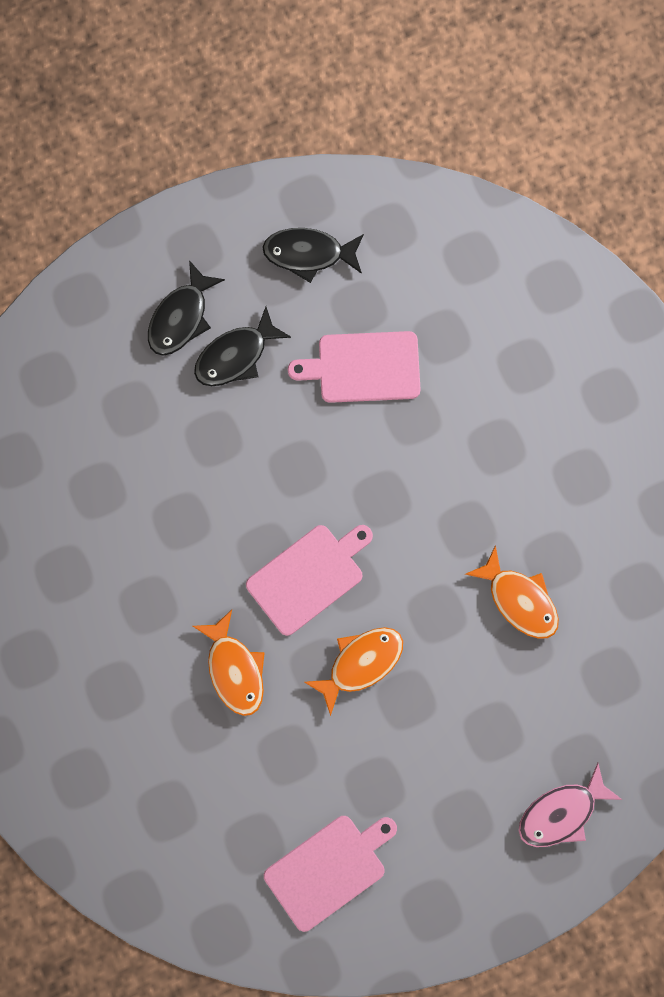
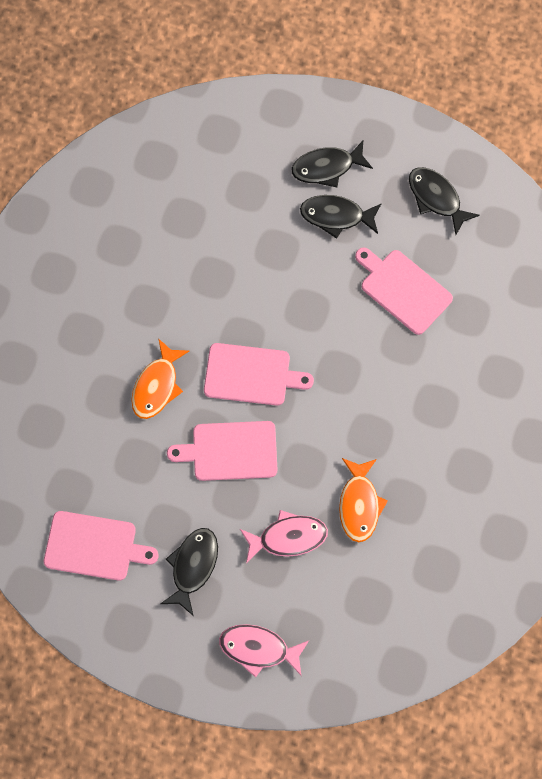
camera: 45 degrees right, 5 degrees down
(360, 663) = (230, 451): orange fish -> pink cutting board
(433, 799) = (193, 566): none -> black fish
(488, 690) = (288, 537): none -> pink fish

